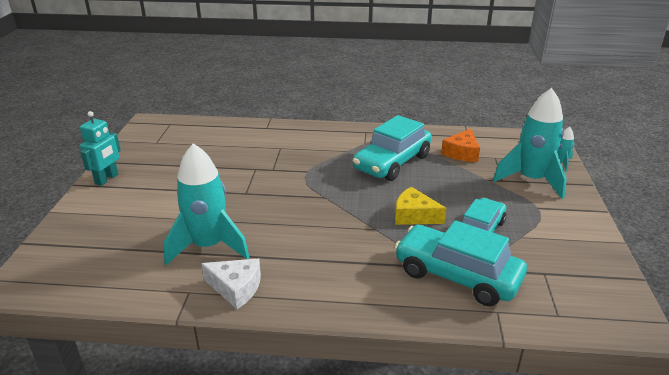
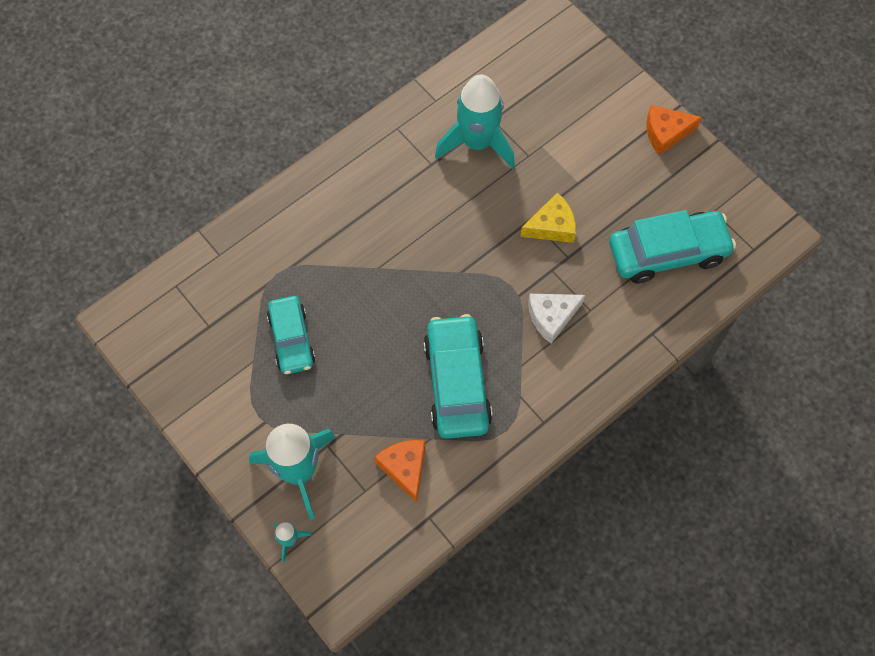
camera: 135 degrees right, 35 degrees up
(107, 179) = (666, 133): turquoise robot -> orange cheese
(236, 288) = (410, 128): white cheese -> white cheese (551, 317)
(414, 215) = (361, 313): yellow cheese -> yellow cheese (552, 226)
(457, 275) = (271, 267): turquoise car -> turquoise car (667, 252)

